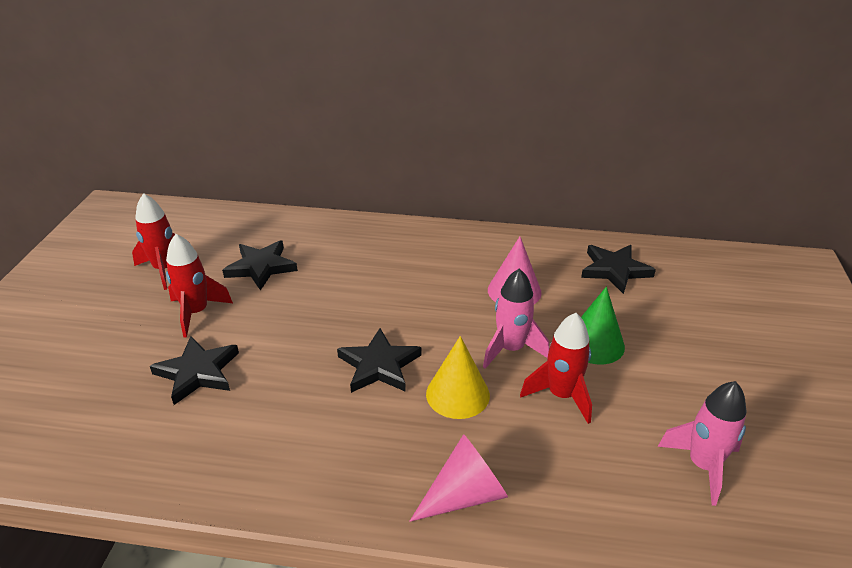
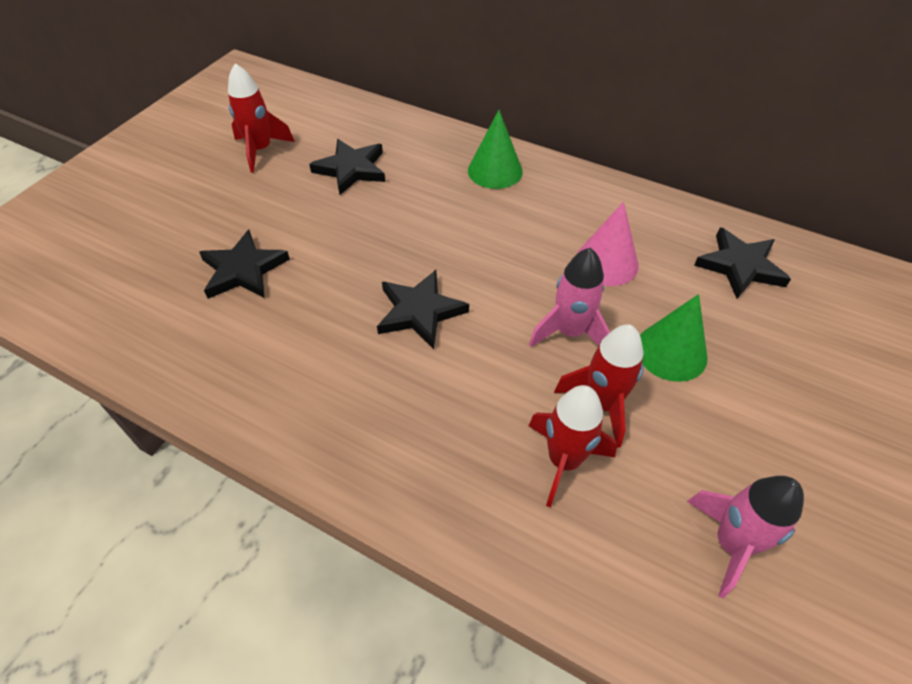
camera: 20 degrees right, 15 degrees up
(196, 313) = (269, 205): red rocket -> red rocket (564, 461)
(390, 242) = (495, 171): none -> green cone
(457, 394) = (487, 368): yellow cone -> none
(465, 495) = (442, 486): pink cone -> none

